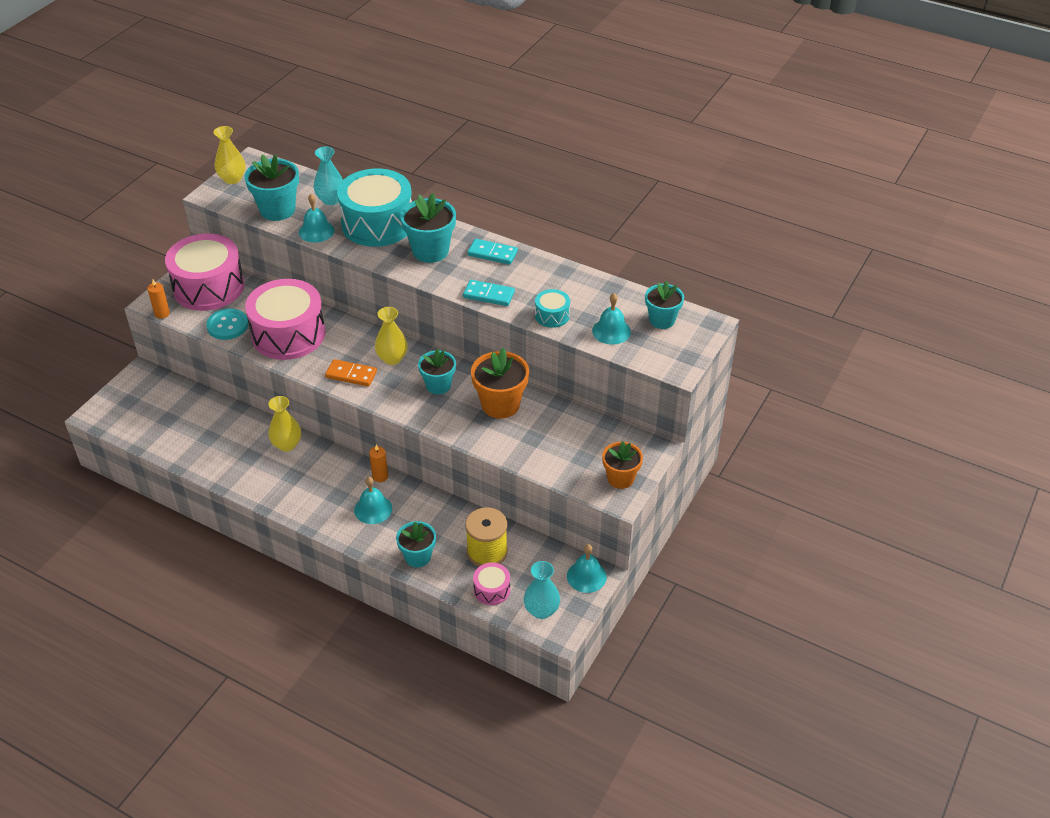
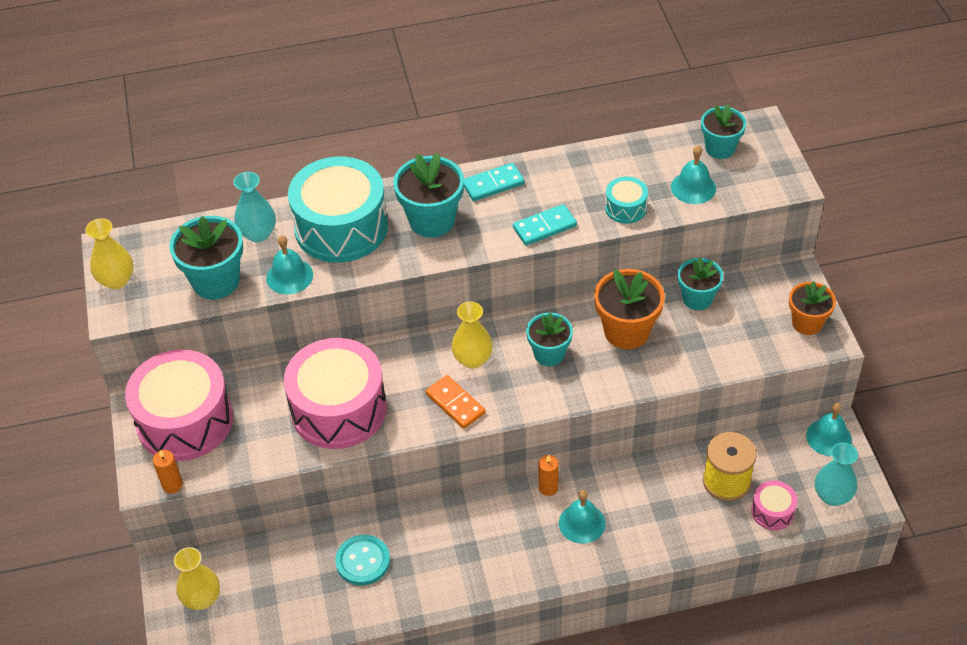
camera: 40 degrees left, 5 degrees up
(227, 325) = (262, 446): turquoise button -> turquoise button (363, 561)
(287, 445) = (421, 527): yellow vase -> yellow vase (202, 599)
(351, 374) = (455, 403): orange domino -> orange domino turned 75 degrees clockwise
(418, 557) = (676, 534): turquoise flower pot -> turquoise flower pot (697, 299)

